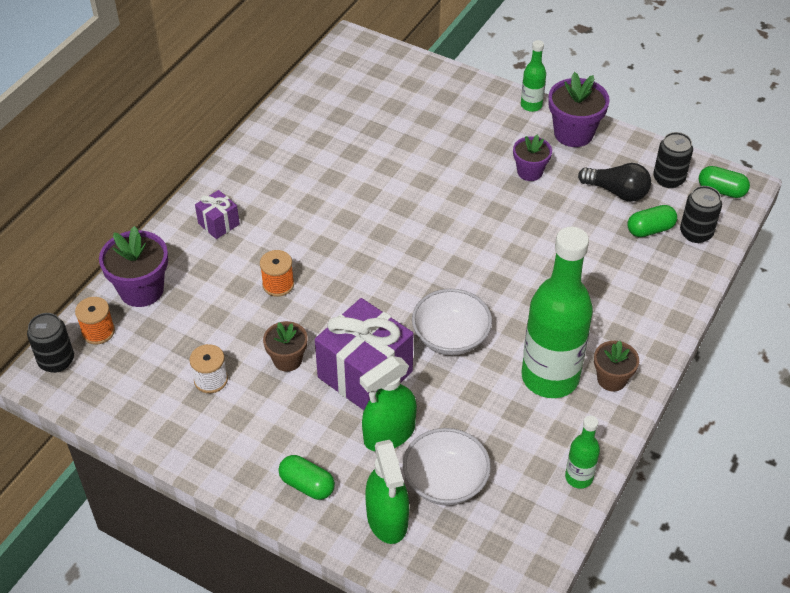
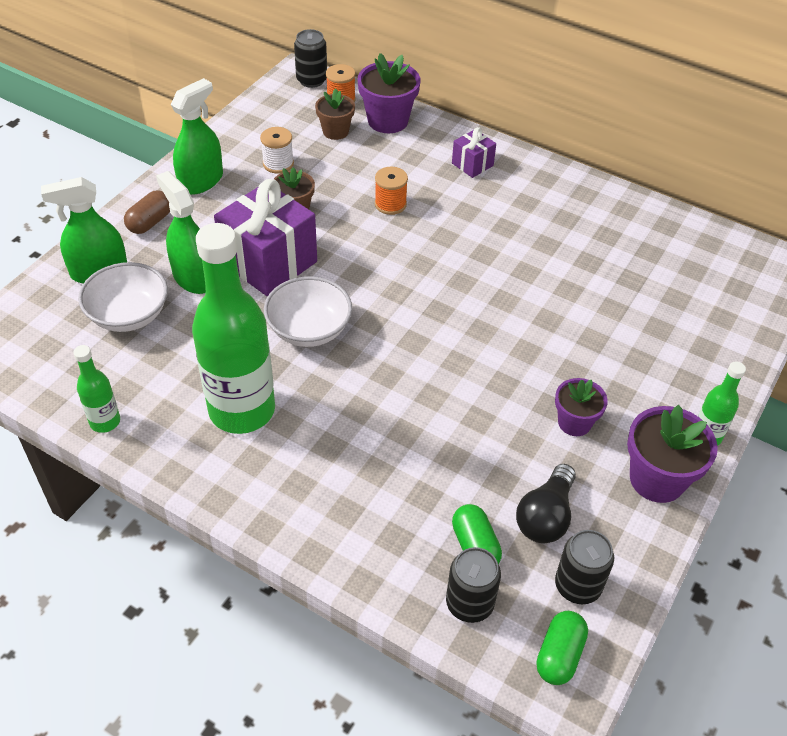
camera: 90 degrees right, 0 degrees up
(238, 447) = (201, 181): none -> green spray bottle
(307, 485) = (150, 222): green capsule -> brown capsule
(611, 379) = (230, 468): brown flower pot -> brown flower pot (335, 131)

